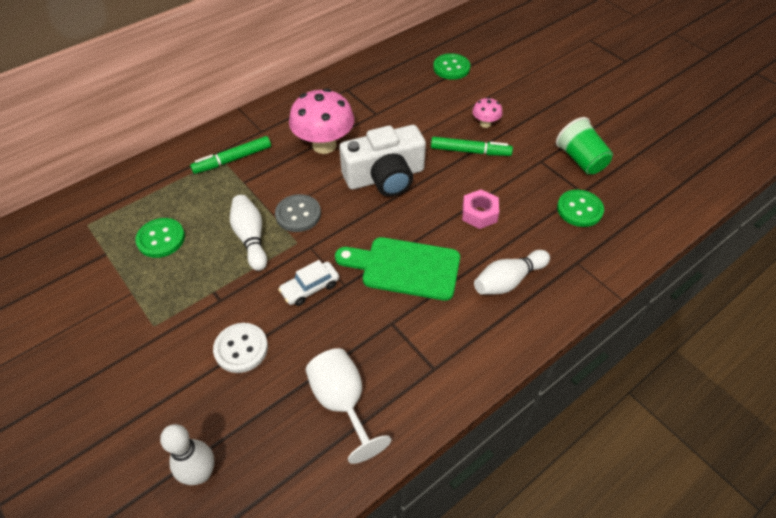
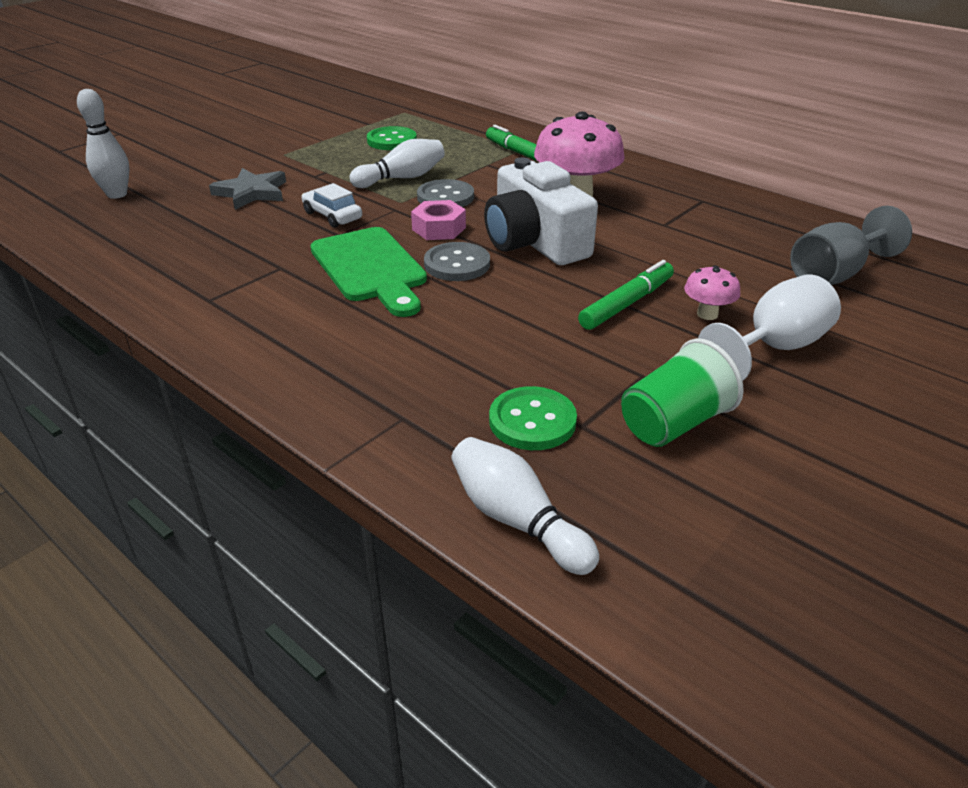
camera: 80 degrees right, 15 degrees down
(241, 348) = (252, 193): white button -> grey star
(342, 403) = (174, 249): white goblet -> white goblet (774, 348)
(405, 267) = (370, 268): green cutting board -> green cutting board turned 150 degrees clockwise
(408, 220) = (457, 264): none -> grey button
(451, 68) = (834, 274): green button -> grey goblet
(470, 151) = (626, 303): green marker -> green marker turned 135 degrees counterclockwise
(479, 213) = (487, 318): pink nut -> pink nut (439, 228)
(508, 280) = (355, 349): white bowling pin -> white bowling pin (517, 520)

